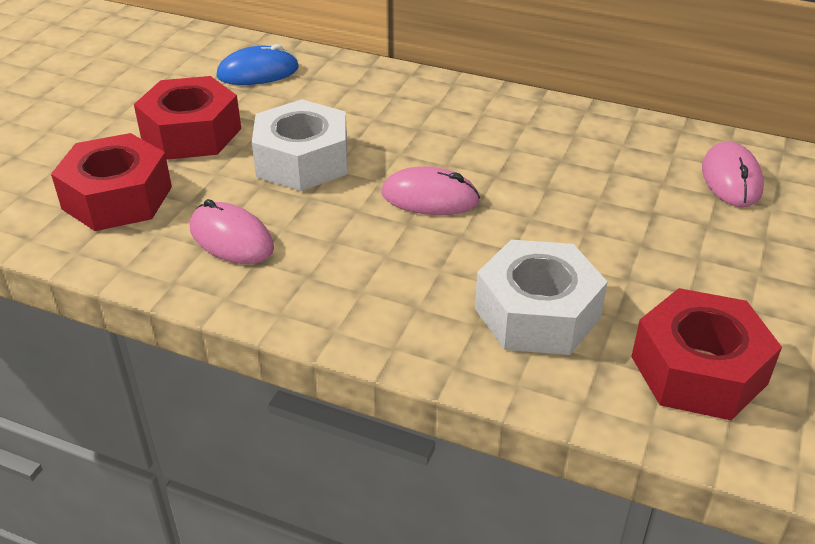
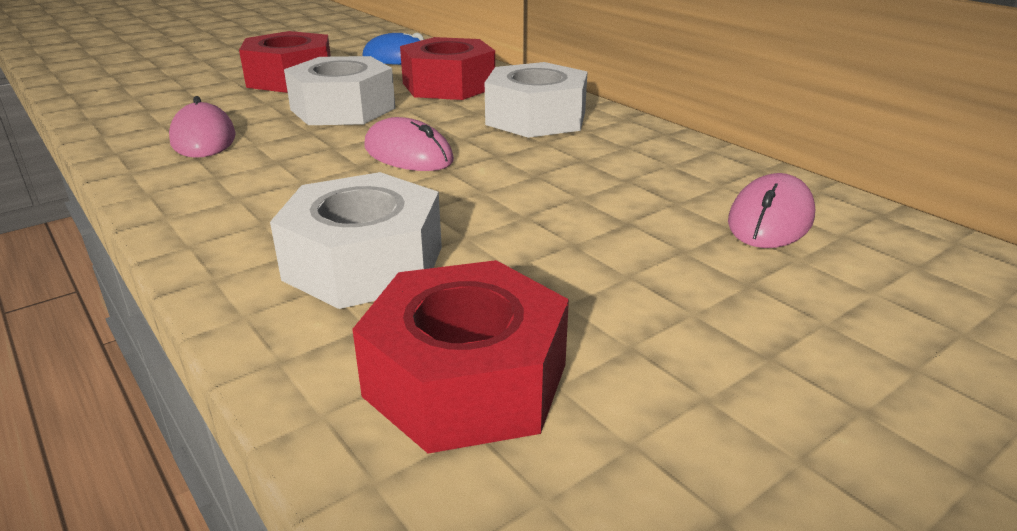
camera: 30 degrees right, 10 degrees down
(117, 198) = (174, 99): red nut -> red nut (448, 85)
(476, 122) = (536, 118): none -> white nut

